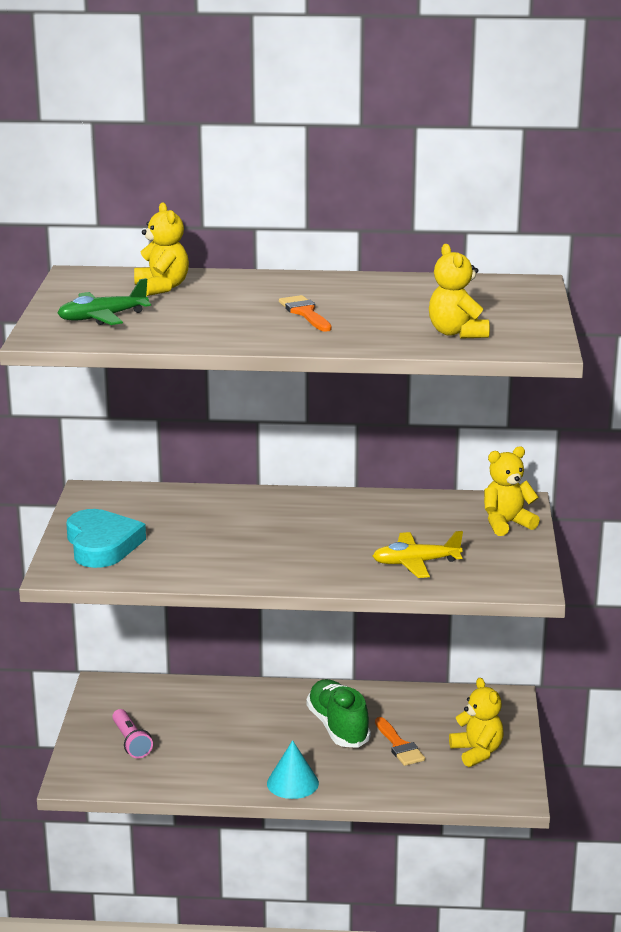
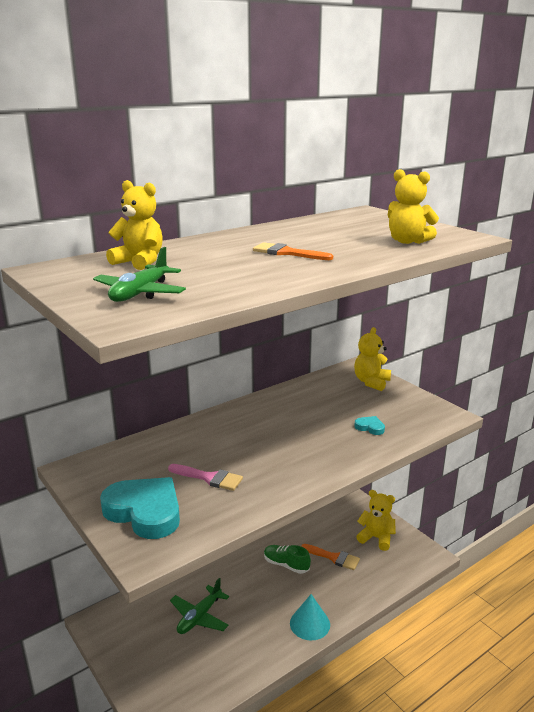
camera: 40 degrees left, 0 degrees up
(131, 742) = (168, 659): pink flashlight -> none
(189, 542) = (209, 478): none -> pink brush
(196, 726) = (199, 617): none -> green plane
(338, 727) = (286, 565): green shoe -> green shoe, size x0.65
(415, 563) = (370, 427): yellow plane -> turquoise heart

